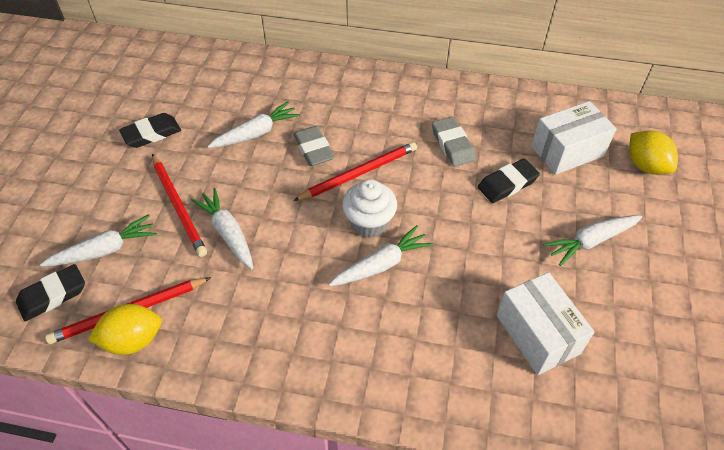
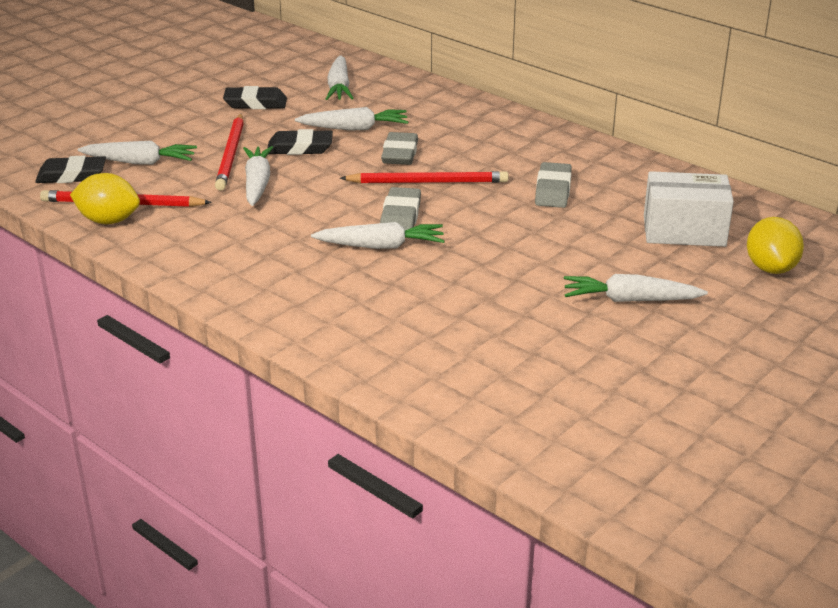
camera: 30 degrees right, 20 degrees down
(207, 88) = (339, 87): none -> white carrot
(369, 223) = (400, 216): white cupcake -> grey eraser
(507, 184) = (582, 233): black eraser -> black eraser (300, 148)
(537, 334) = (489, 340): white box -> none

